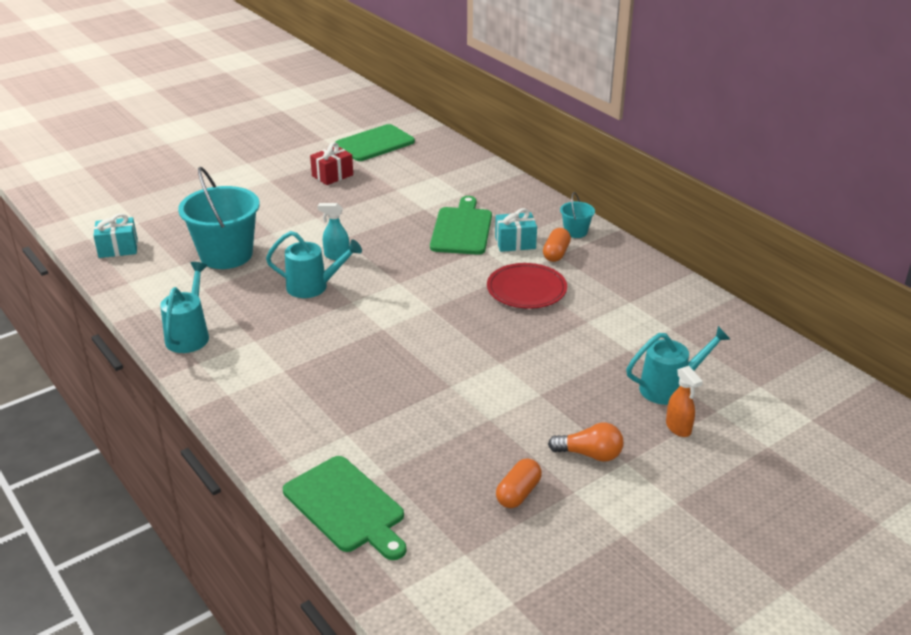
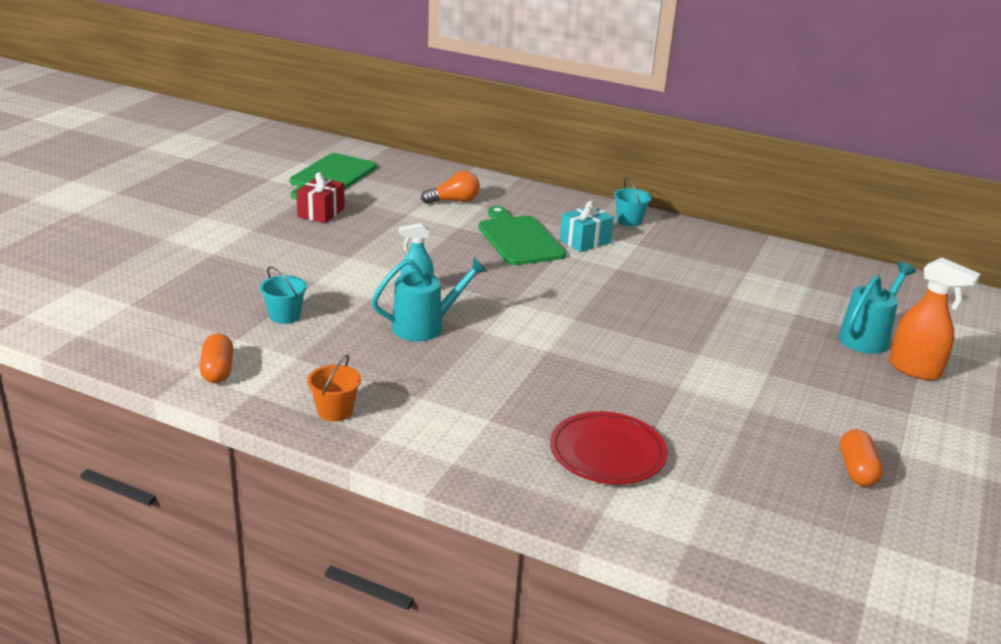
camera: 30 degrees left, 5 degrees down
(118, 248) = (134, 338): turquoise gift -> none
(189, 335) = (335, 411): turquoise watering can -> orange bucket
(226, 255) = (285, 316): turquoise bucket -> turquoise bucket, size x0.46
(346, 507) = (716, 539): green cutting board -> none
(526, 289) = (645, 281): red plate -> red plate (607, 453)
(556, 253) = (634, 243): orange capsule -> orange capsule (217, 370)
(590, 454) = (874, 415): orange light bulb -> orange light bulb (454, 201)
(678, 428) = (915, 370): orange spray bottle -> orange spray bottle, size x1.53

